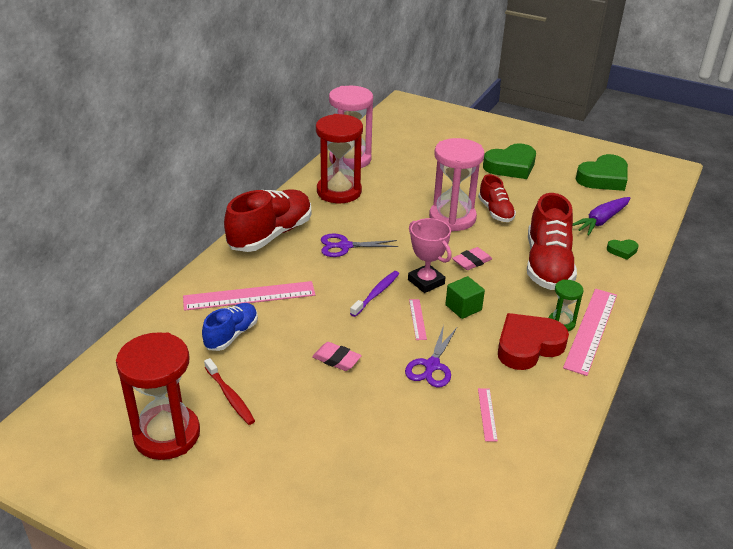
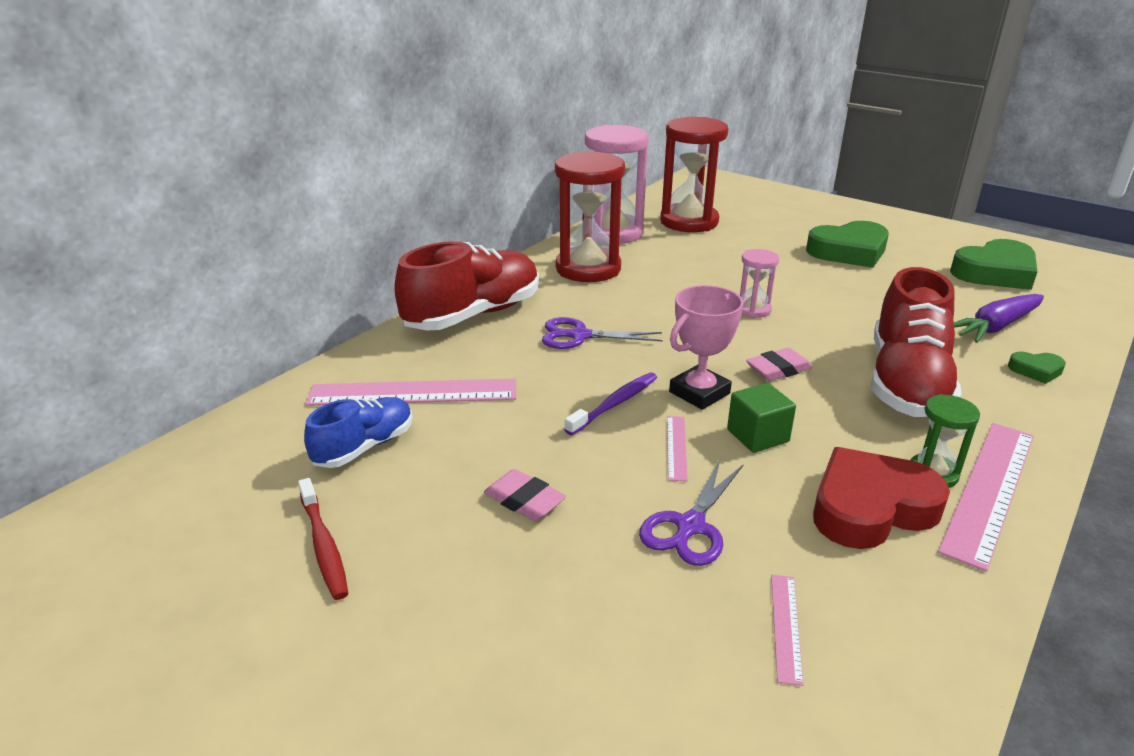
camera: 10 degrees right, 5 degrees down
(167, 435) = (188, 603): red hourglass -> red hourglass (689, 222)
(426, 282) = (699, 393): pink trophy -> pink trophy turned 75 degrees clockwise
(452, 218) = (753, 310): pink hourglass -> pink hourglass, size x0.49
(495, 211) = (822, 305): red shoe -> none

